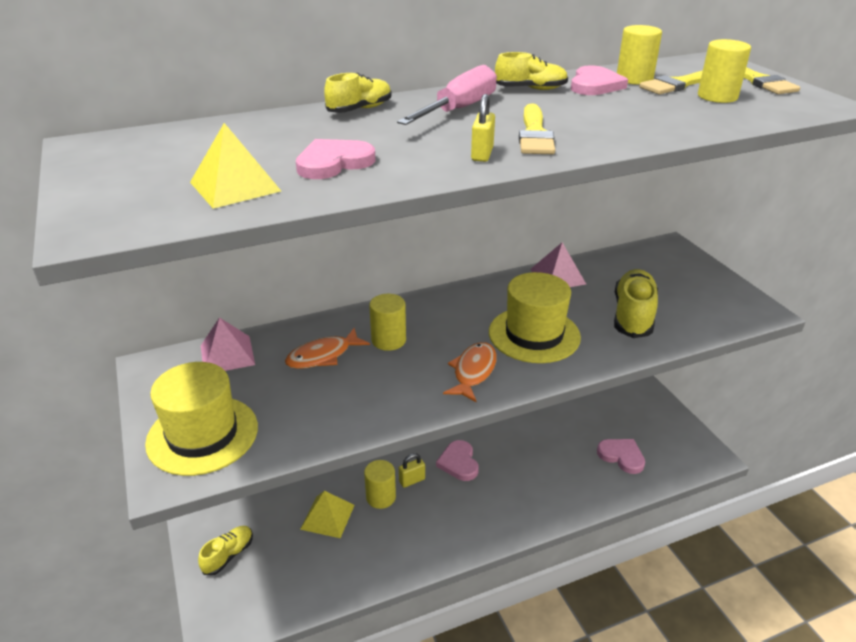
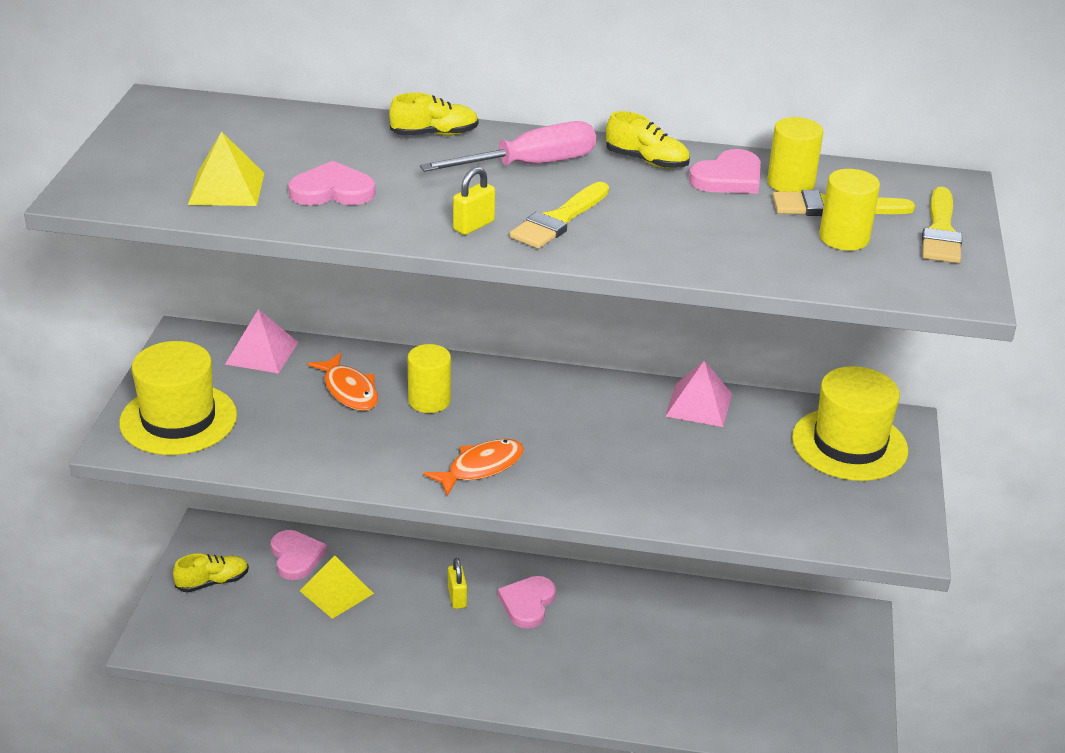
camera: 30 degrees right, 0 degrees up
(323, 356) = (349, 390): orange fish -> orange fish turned 120 degrees counterclockwise
(381, 497) = (408, 599): yellow cylinder -> none
(412, 480) = (457, 598): yellow padlock -> yellow padlock turned 75 degrees clockwise
(534, 334) = (590, 457): yellow hat -> yellow hat (849, 444)
(621, 456) = (737, 688): pink heart -> pink heart (296, 557)
(633, 316) = (732, 483): yellow shoe -> none

